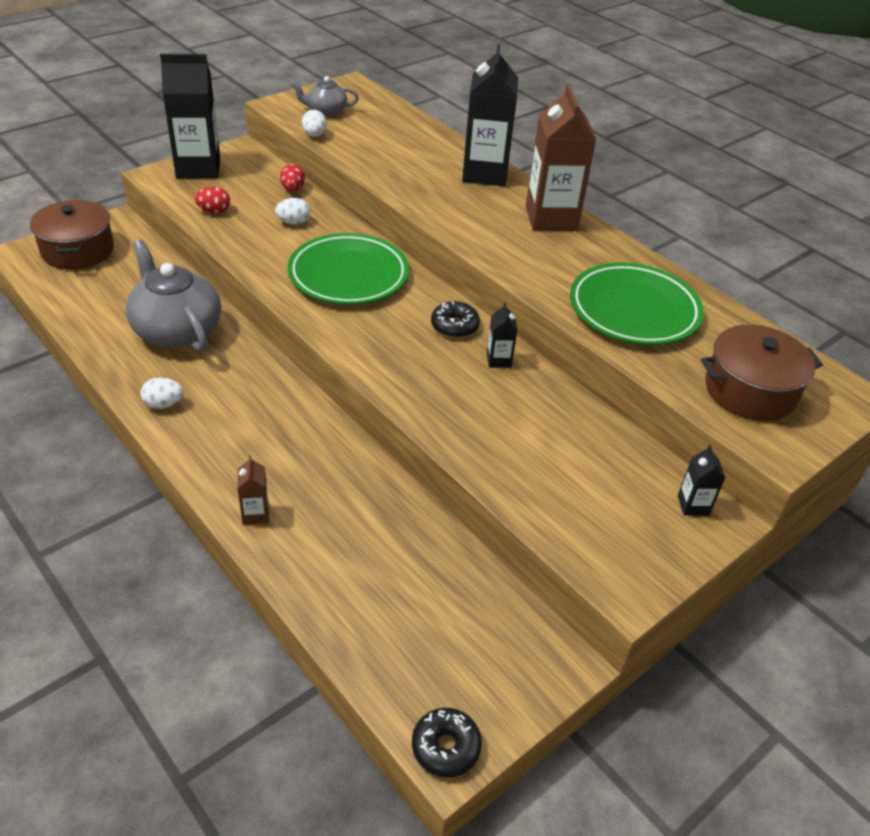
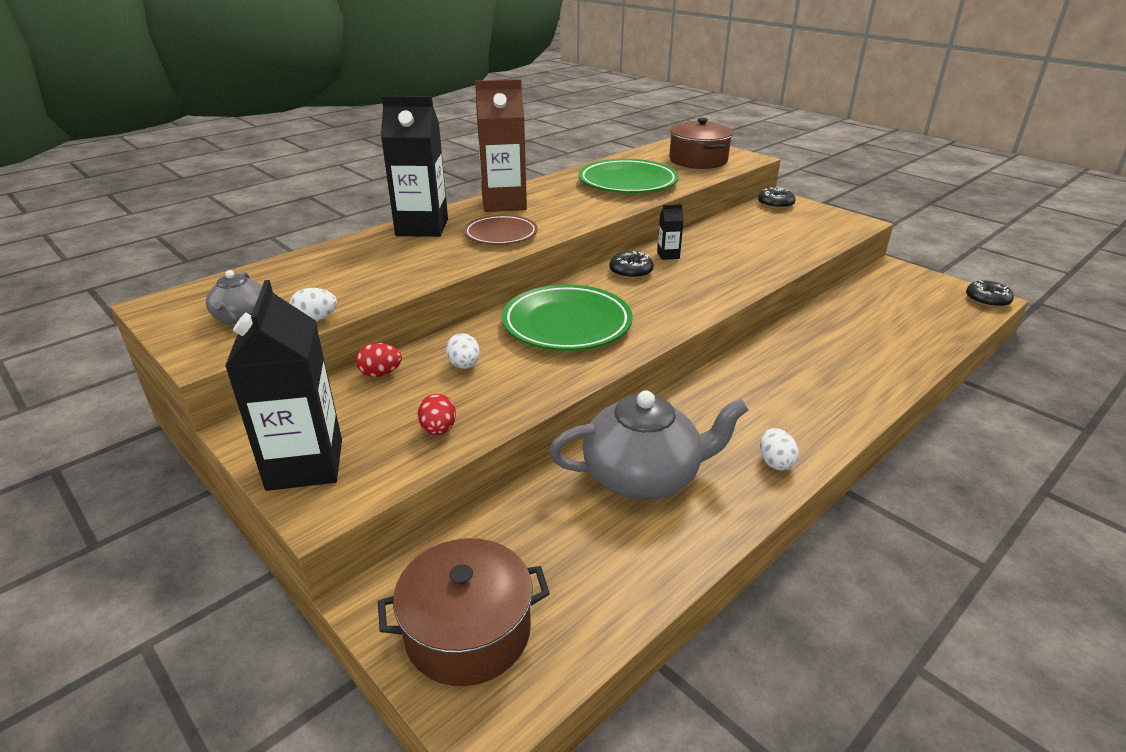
camera: 90 degrees left, 10 degrees down
(177, 330) = (643, 476): grey teapot -> grey teapot turned 150 degrees counterclockwise
(255, 514) = (874, 385): brown carton -> none
(466, 213) = (501, 234): none -> brown plate
(693, 505) = (775, 204): black carton -> black donut

